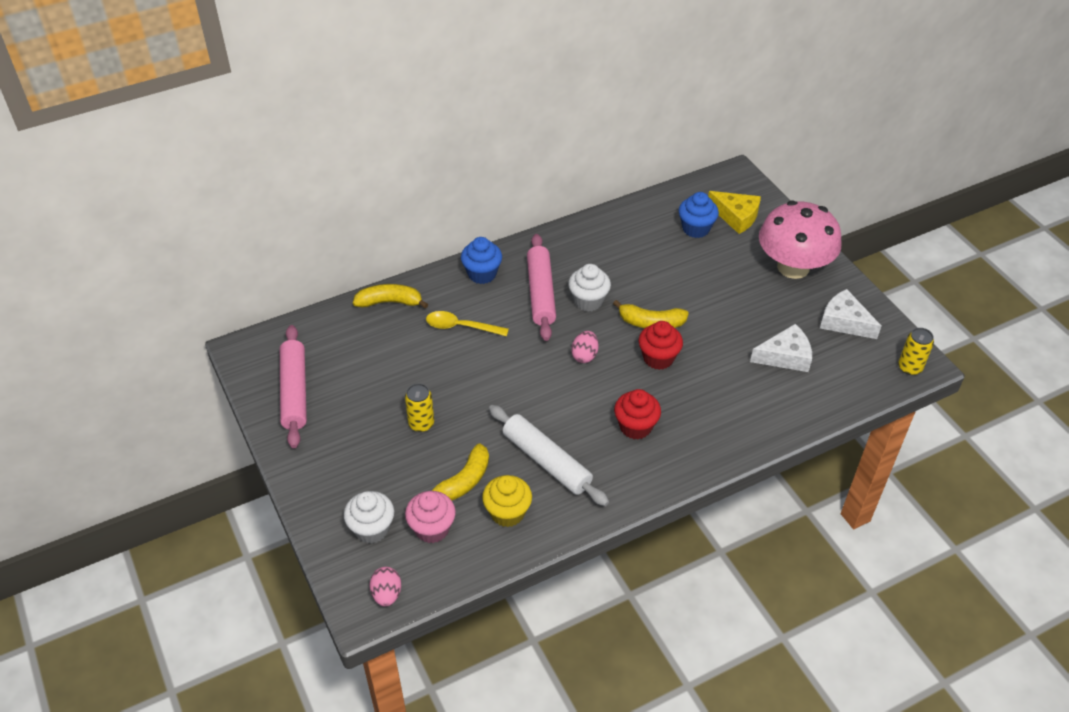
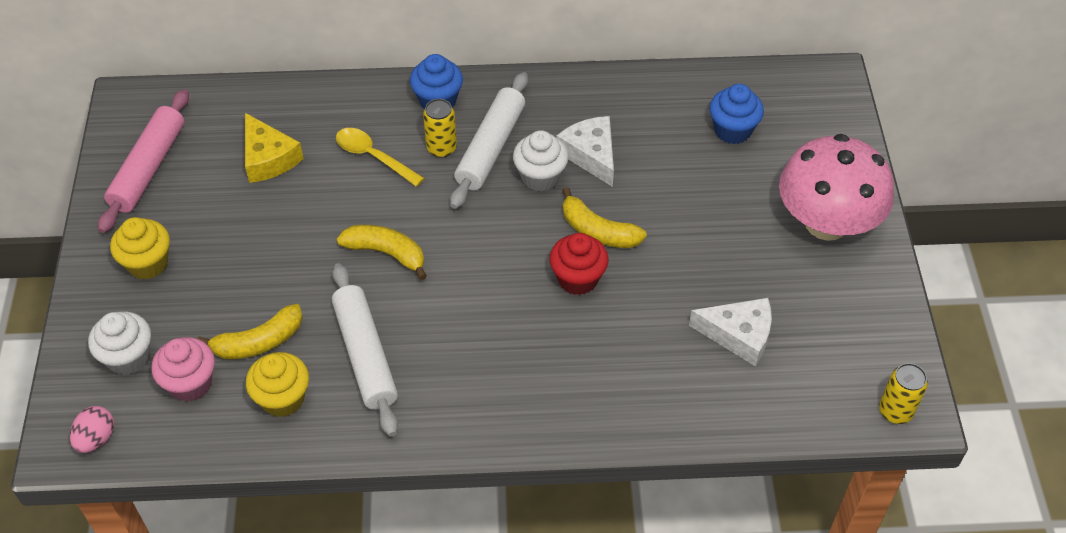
camera: 25 degrees right, 5 degrees up
(341, 458) = (148, 263): none -> yellow cupcake
(390, 302) = (314, 99): yellow banana -> yellow banana (386, 253)
(421, 424) = (257, 256): yellow can -> yellow can (441, 148)
(540, 293) = (490, 147): pink rolling pin -> white rolling pin
(584, 355) = (492, 243): pink egg -> none
(635, 427) = (495, 353): red cupcake -> none
(736, 216) = (795, 131): yellow cheese -> yellow cheese (268, 158)
(844, 322) = (847, 318): white cheese -> white cheese (591, 155)

